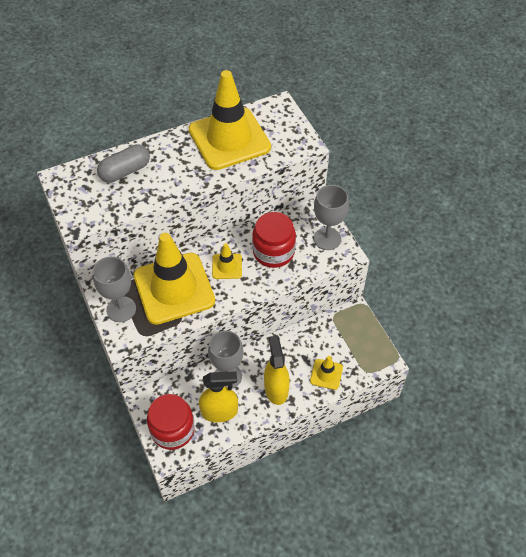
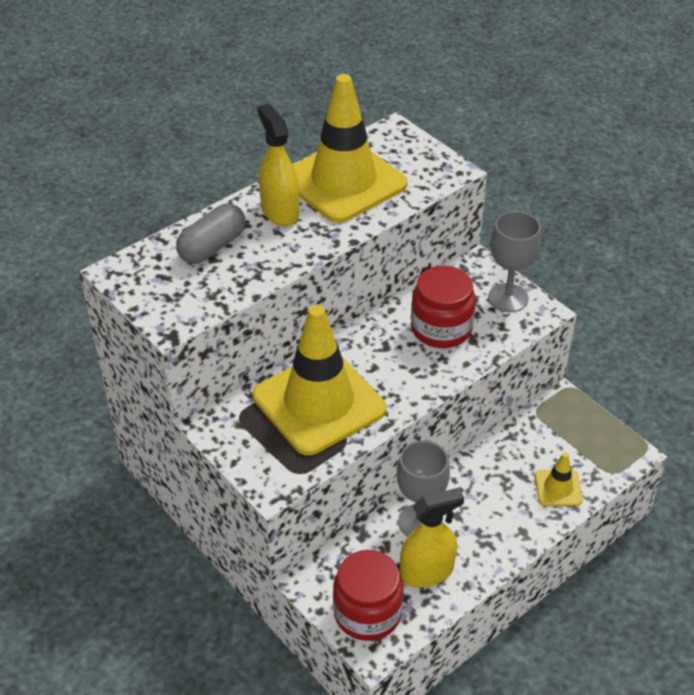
camera: 15 degrees left, 10 degrees down
(121, 309) = (252, 446): grey goblet -> none
(227, 266) = (383, 359): yellow traffic cone -> none
(276, 389) = (495, 523): yellow spray bottle -> yellow spray bottle (280, 211)

